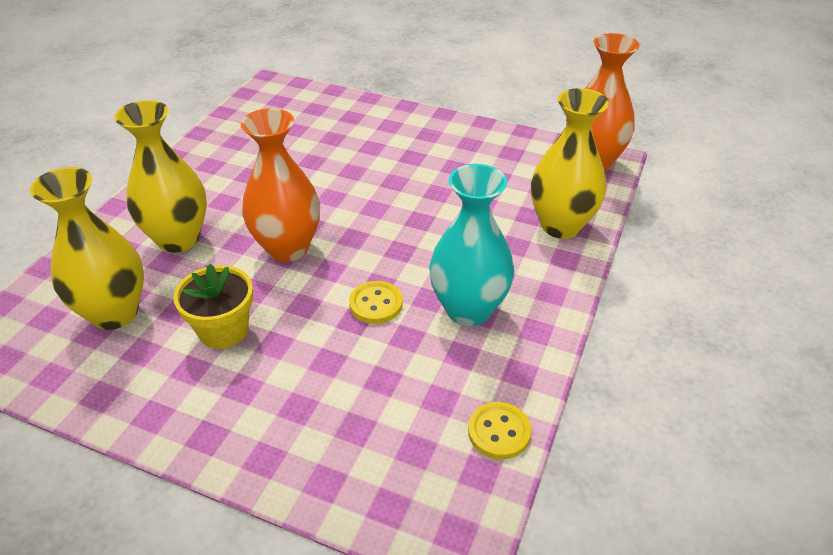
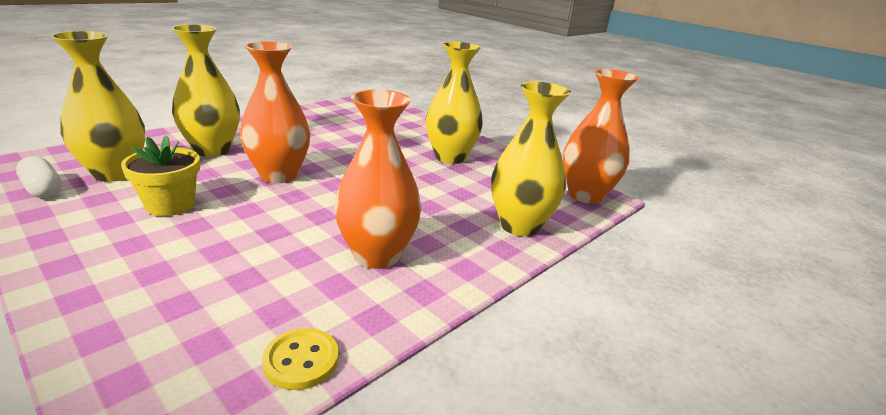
camera: 20 degrees right, 15 degrees down
(66, 364) = (43, 189): none -> white capsule
(376, 304) = (303, 226): yellow button -> none
(433, 155) = (450, 157): none -> yellow vase
(468, 309) = (377, 255): turquoise vase -> orange vase

